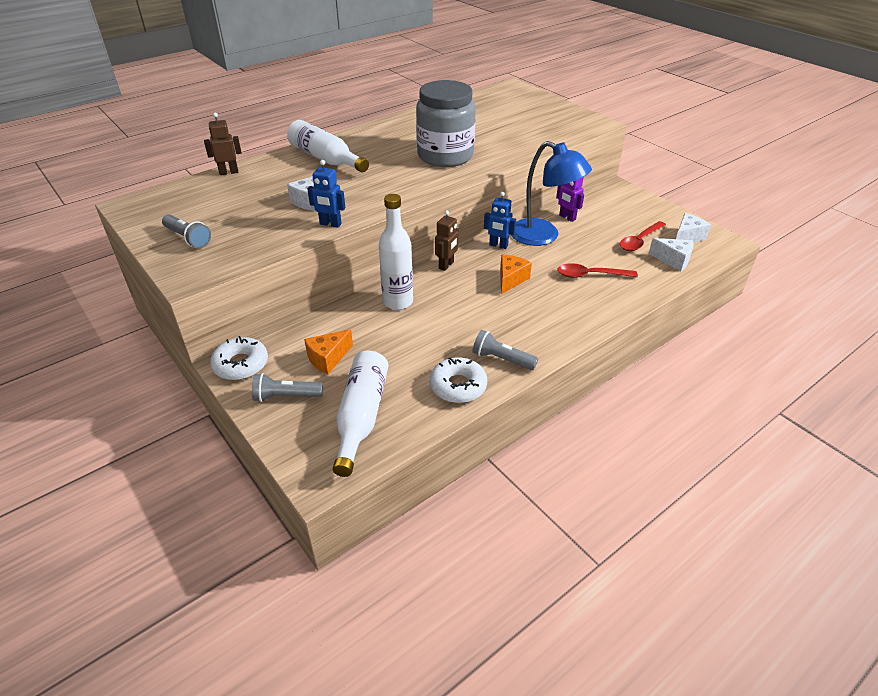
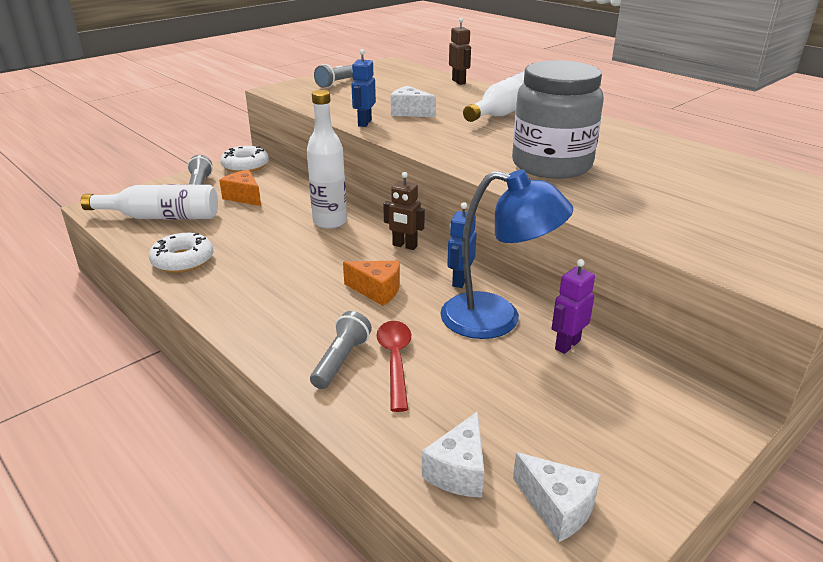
camera: 85 degrees right, 10 degrees down
(501, 359) = (217, 285): grey flashlight -> grey flashlight (341, 360)
(543, 236) = (497, 319): blue lamp -> blue lamp turned 105 degrees counterclockwise
(639, 241) = (517, 429): red spoon -> none

